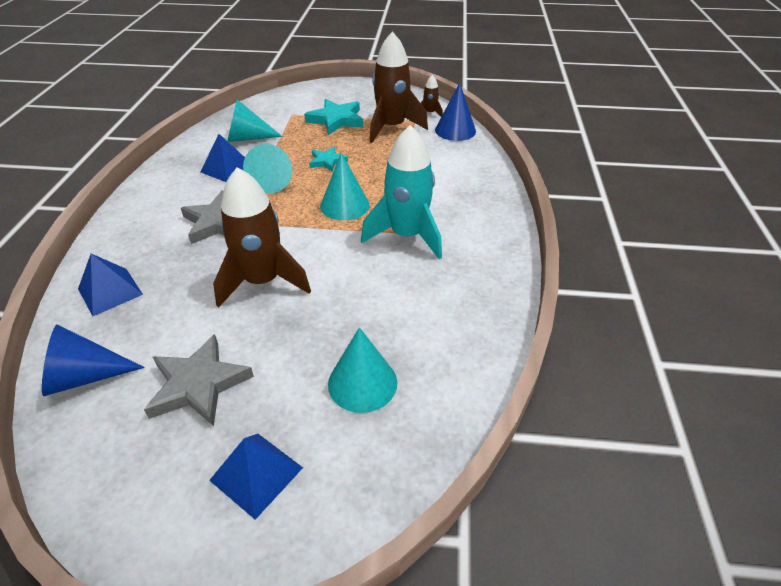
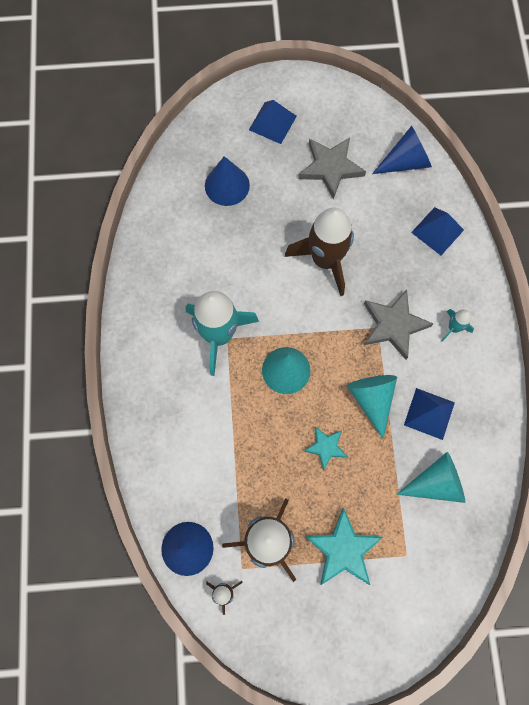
camera: 170 degrees right, 30 degrees up
(162, 214) = (453, 328): none -> turquoise rocket
(362, 383) = (227, 185): turquoise cone -> blue cone

